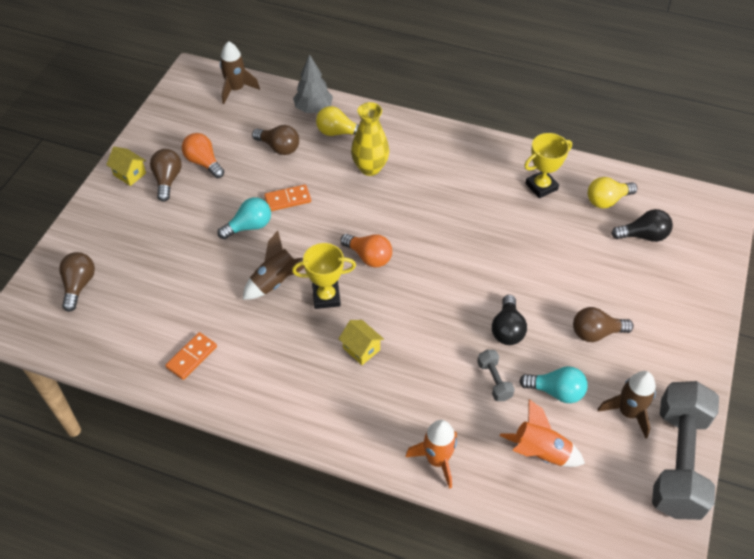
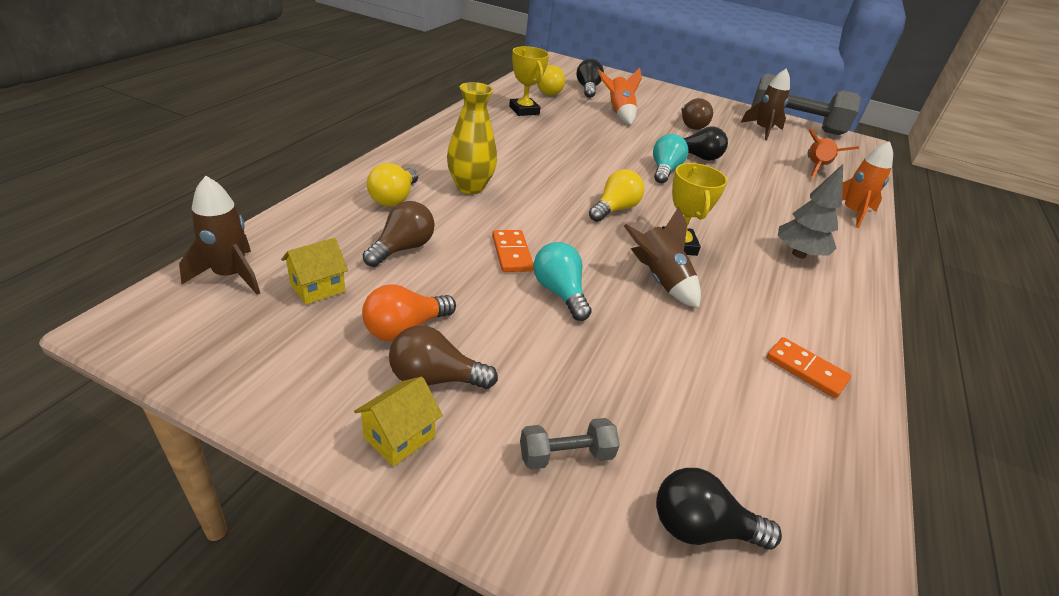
camera: 90 degrees left, 15 degrees down
(79, 285) = (701, 528): brown light bulb -> black light bulb
(313, 109) = (333, 210): grey tree -> grey tree (799, 254)
(361, 349) = (744, 233): yellow house -> yellow house (318, 288)
(369, 257) = (614, 209): orange light bulb -> yellow light bulb
(494, 380) = (755, 172): grey dumbbell -> grey dumbbell (566, 455)
(556, 391) = (755, 150): turquoise light bulb -> turquoise light bulb (664, 170)
(586, 263) = (618, 113): none -> orange rocket

